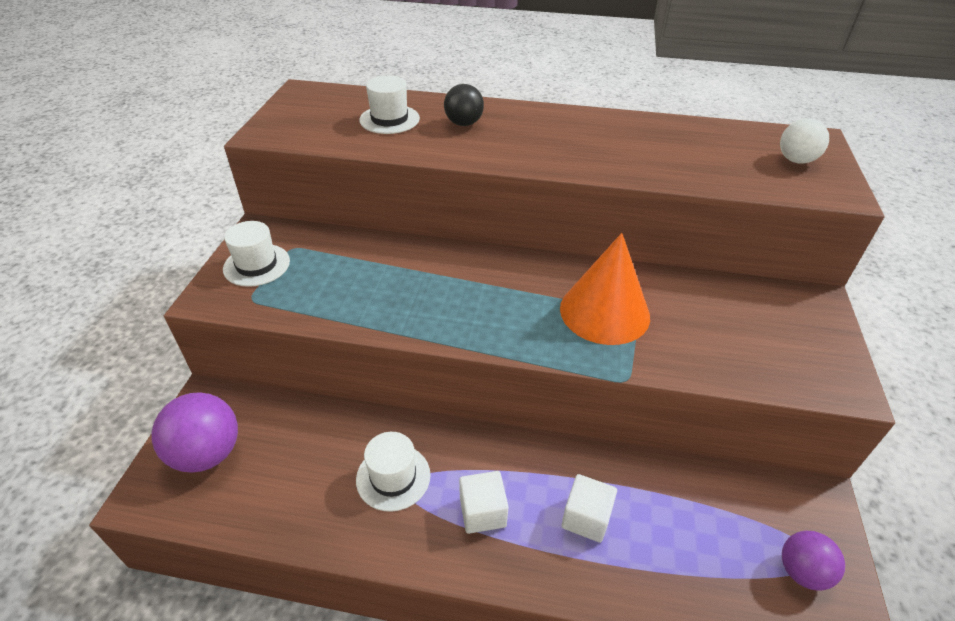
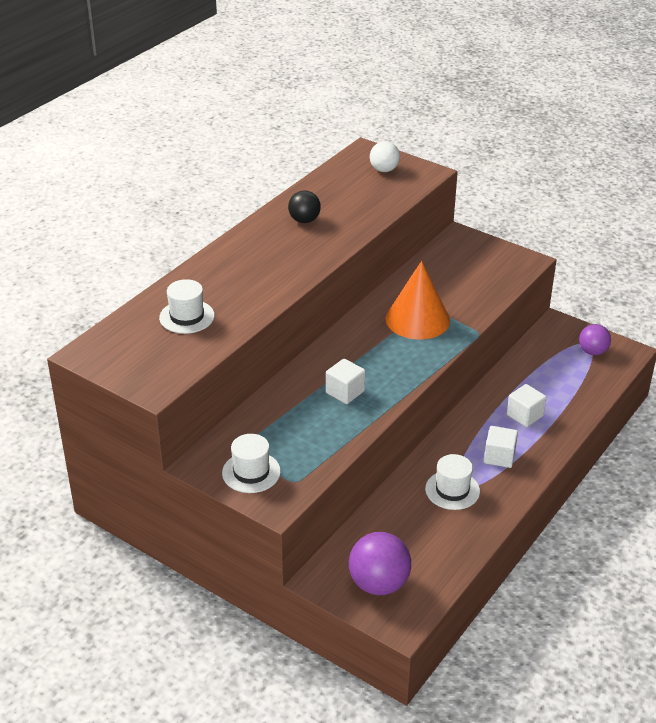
camera: 65 degrees left, 5 degrees down
(422, 292) = (345, 392): none -> white cube
(464, 123) = (225, 282): black ball -> black ball (304, 220)

